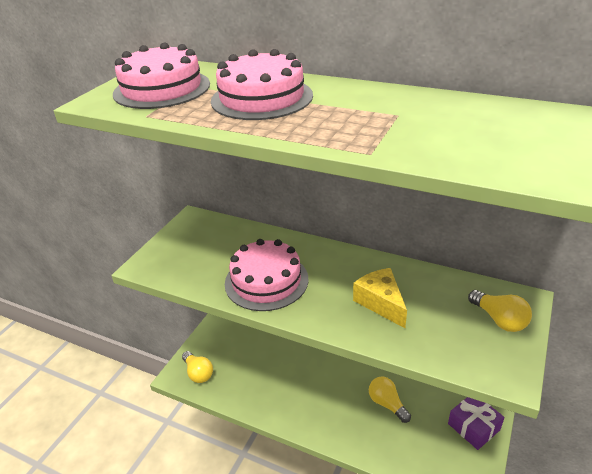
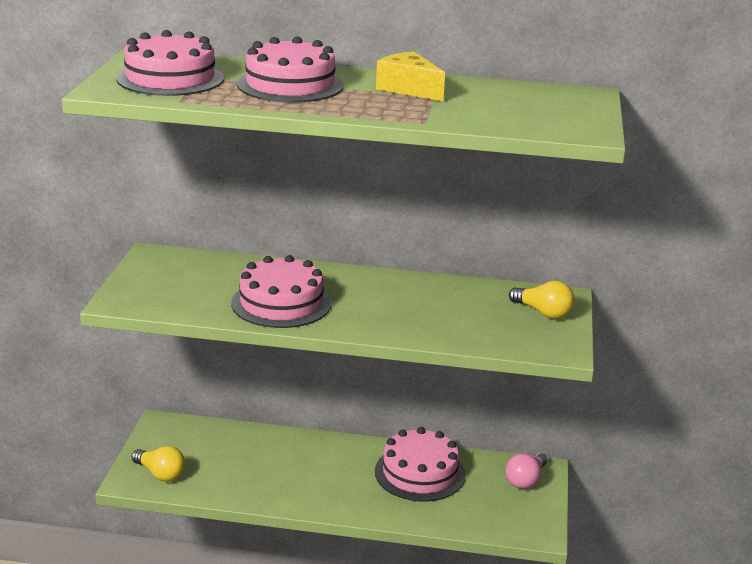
camera: 20 degrees left, 10 degrees down
(381, 303) = (418, 310): yellow cheese -> yellow cheese (408, 89)
(387, 404) = (419, 473): yellow light bulb -> pink cake
(473, 427) = (525, 480): purple gift -> pink light bulb

